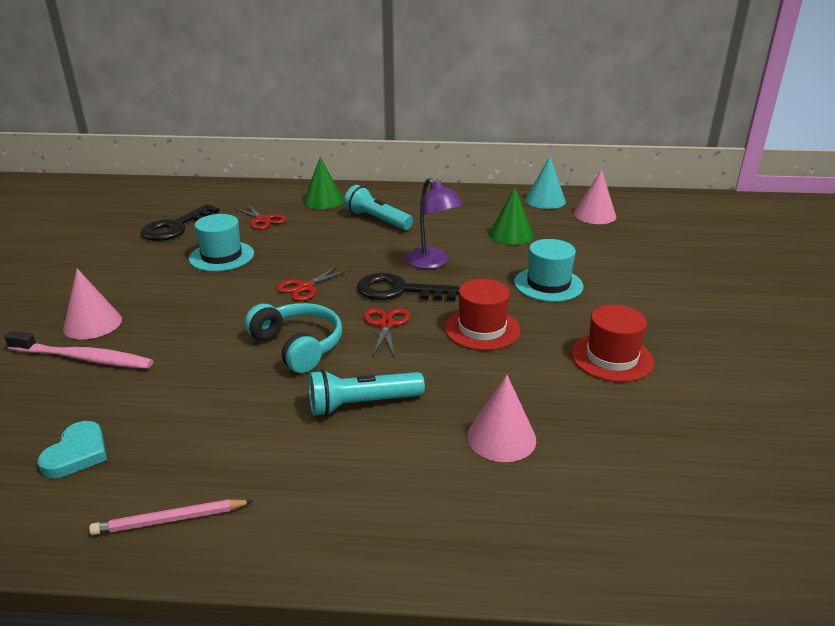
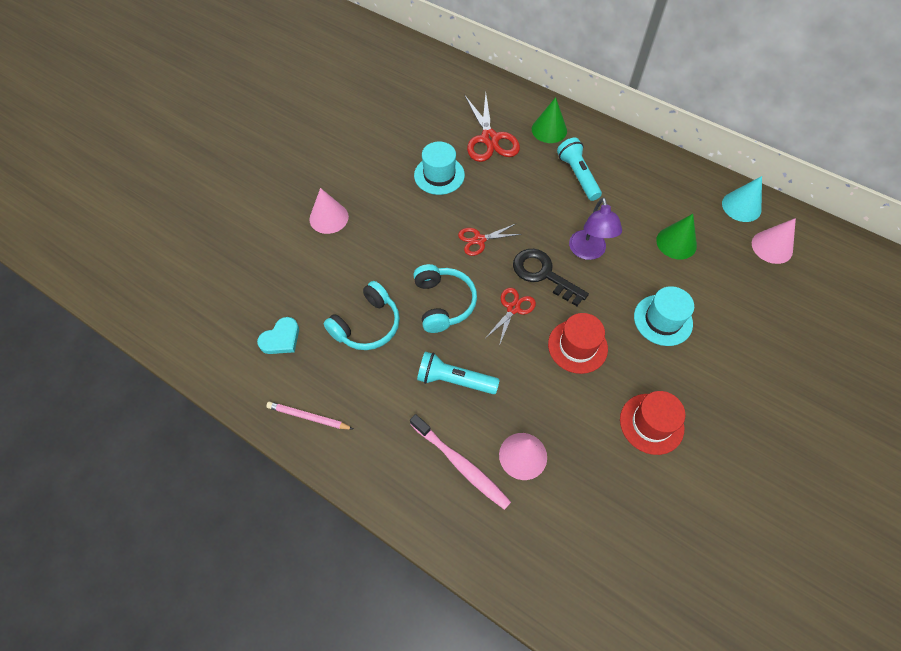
camera: 30 degrees right, 30 degrees up
(84, 358) = (312, 252): pink toothbrush -> pink toothbrush (461, 465)
(175, 227) = (422, 123): black key -> none
(206, 396) = (367, 325): none -> turquoise headphones
(263, 220) = (489, 139): red scissors -> red scissors, size x1.71

